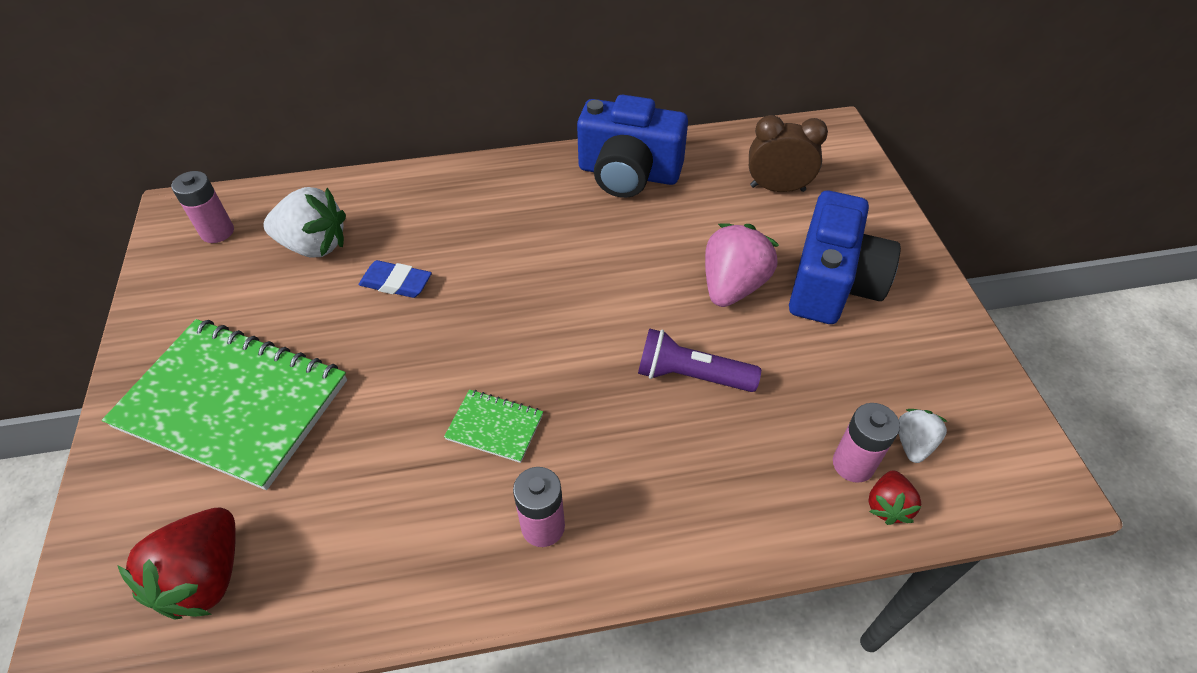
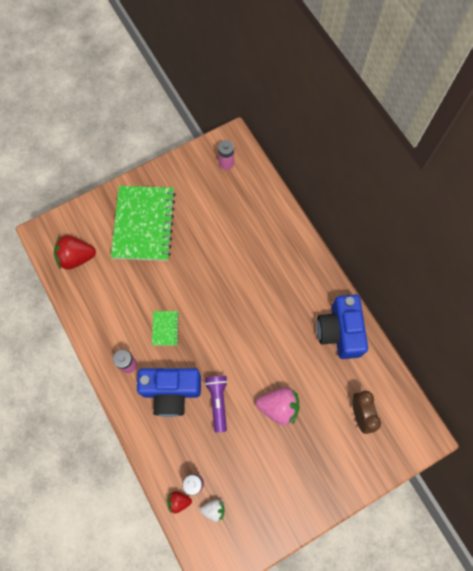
camera: 70 degrees right, 20 degrees up
(314, 245) = (233, 207): white strawberry -> none
(396, 283) = (225, 253): blue eraser -> none
(832, 283) = (298, 457): blue camera -> blue camera (171, 391)

